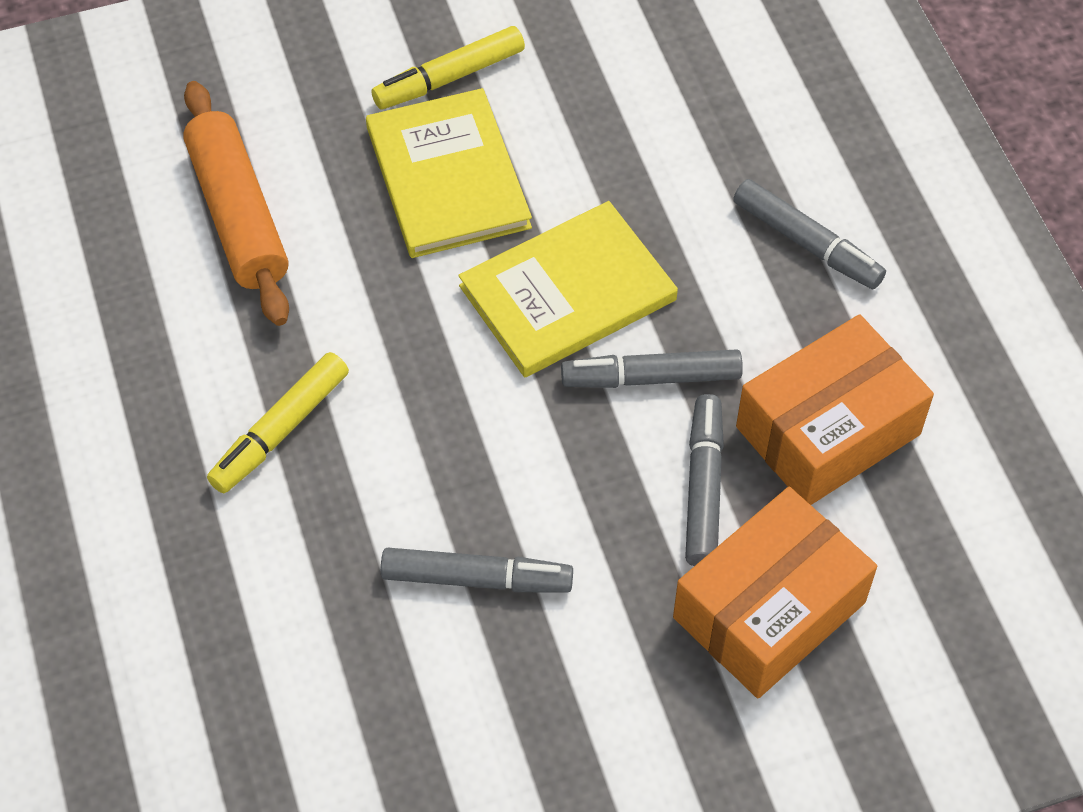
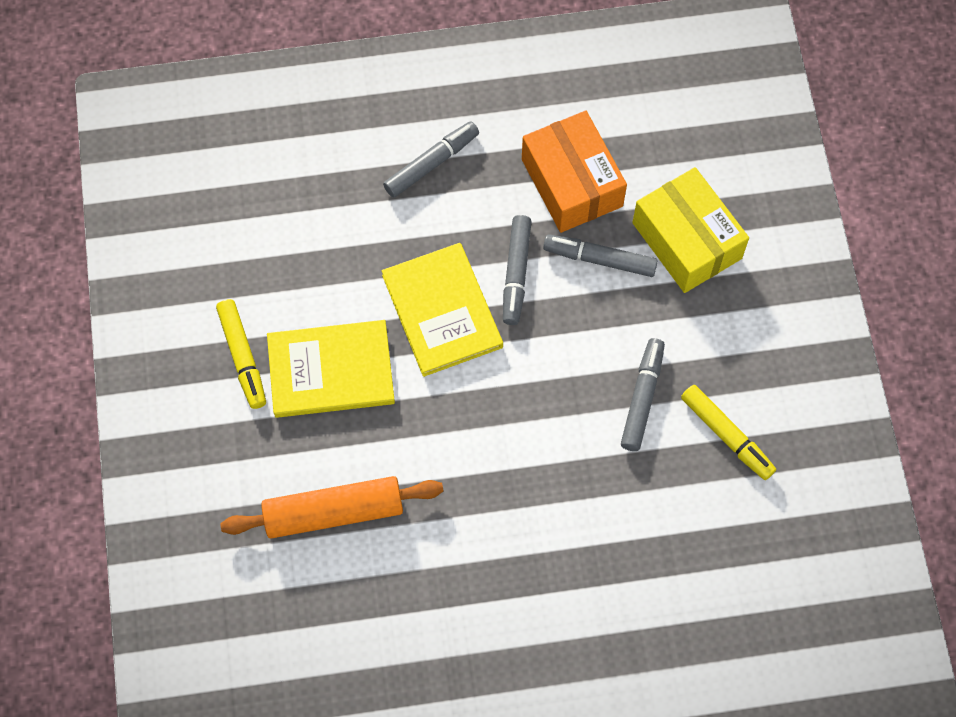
camera: 80 degrees left, 10 degrees up
(280, 430) = (516, 502): yellow marker -> yellow marker (727, 435)
(769, 610) = (687, 240): orange box -> yellow box

